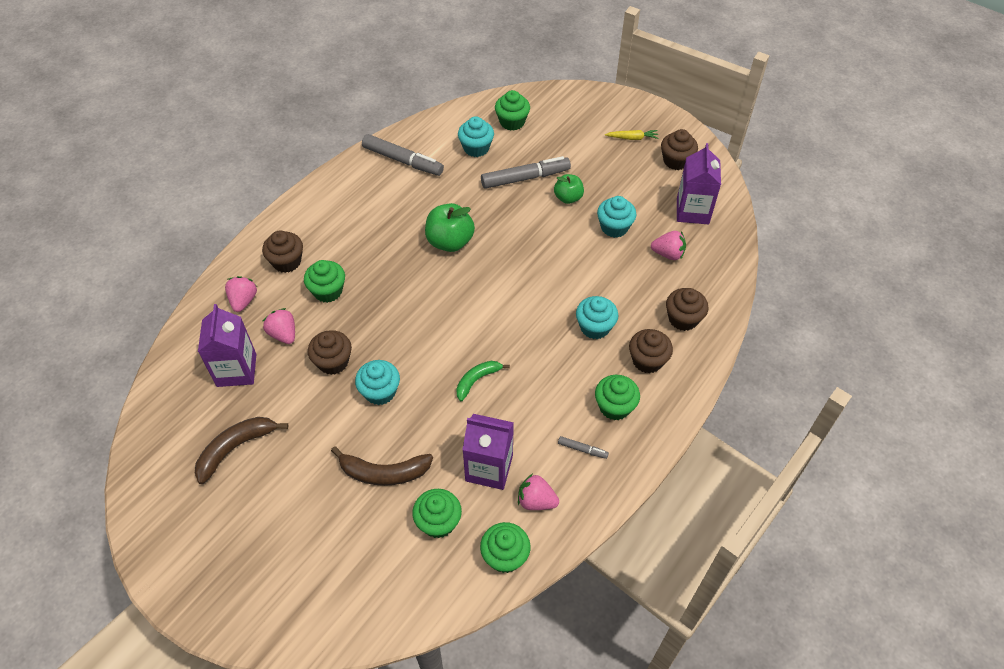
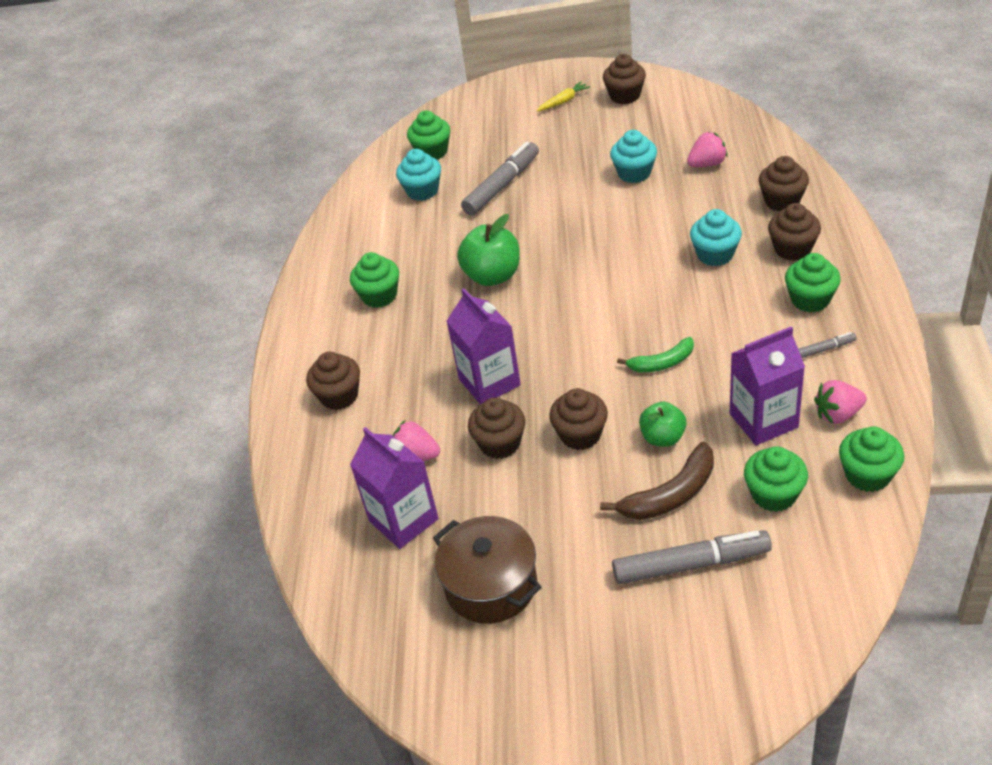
camera: 30 degrees left, 10 degrees down
(235, 448) = (491, 585): brown banana -> brown pot
(243, 301) = (333, 458): pink strawberry -> none
(328, 291) = (417, 391): green cupcake -> green cupcake (379, 296)
(380, 392) = (580, 435): turquoise cupcake -> brown cupcake
(403, 161) = (358, 243): grey marker -> grey marker (691, 564)
(477, 380) = (662, 363): green banana -> green banana turned 120 degrees counterclockwise
(568, 198) = (563, 177): green apple -> green apple (663, 437)
(692, 211) = (687, 122): purple carton -> purple carton (489, 382)

